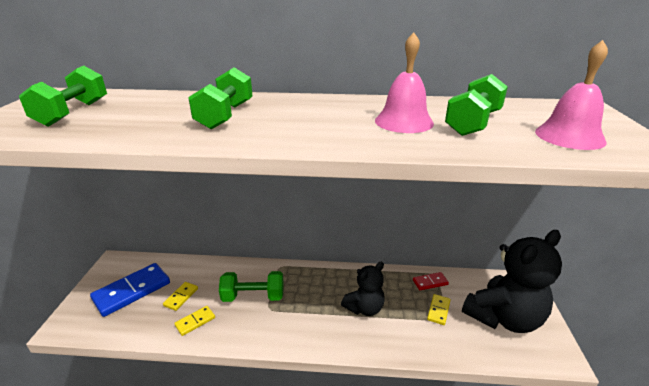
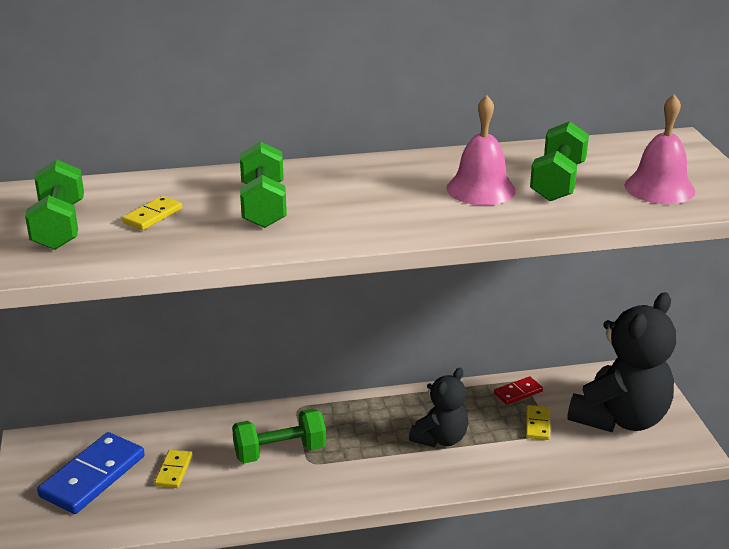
camera: 15 degrees left, 0 degrees up
(195, 321) = (214, 495): yellow domino -> yellow domino (152, 216)

